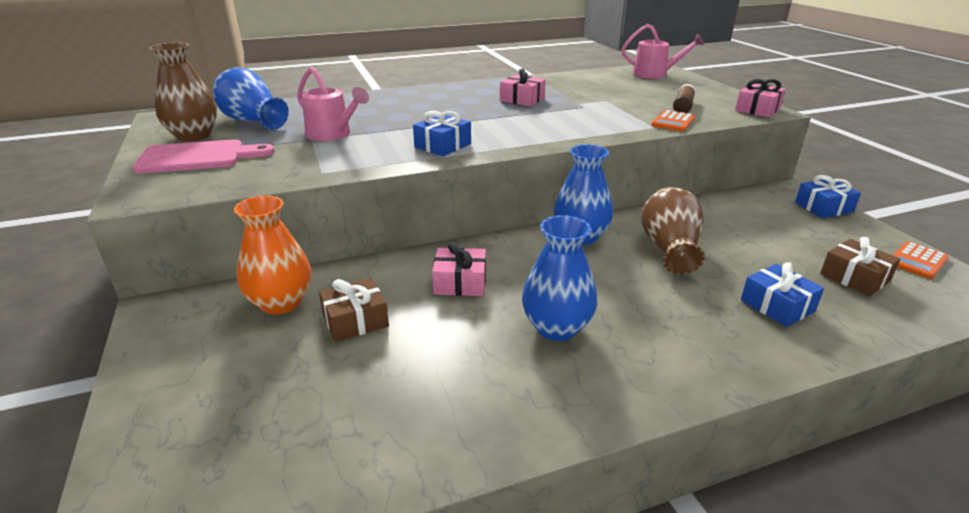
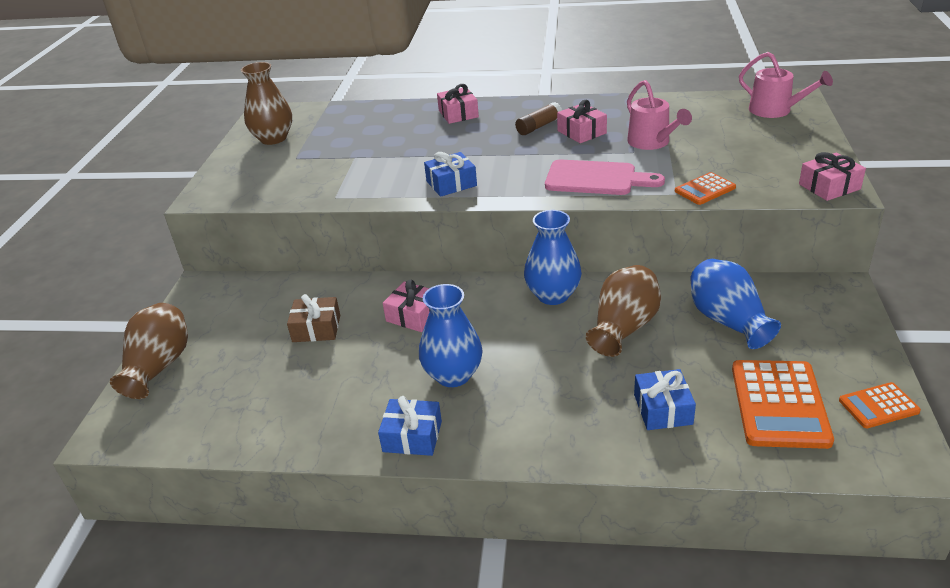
camera: 30 degrees right, 5 degrees up
(152, 421) = (159, 366): none -> brown vase
(198, 157) = (262, 164): pink cutting board -> pink cutting board (596, 179)
(252, 121) = (326, 127): blue vase -> blue vase (727, 321)
(281, 303) = (278, 300): orange vase -> none
(332, 134) = (374, 154): pink watering can -> pink watering can (652, 142)
(390, 99) = (458, 114): none -> pink gift
(683, 107) = (744, 169): brown glue stick -> brown glue stick (539, 126)
(823, 207) = (852, 319): blue gift -> blue gift (412, 436)
(854, 277) = (779, 404): brown gift -> orange calculator

